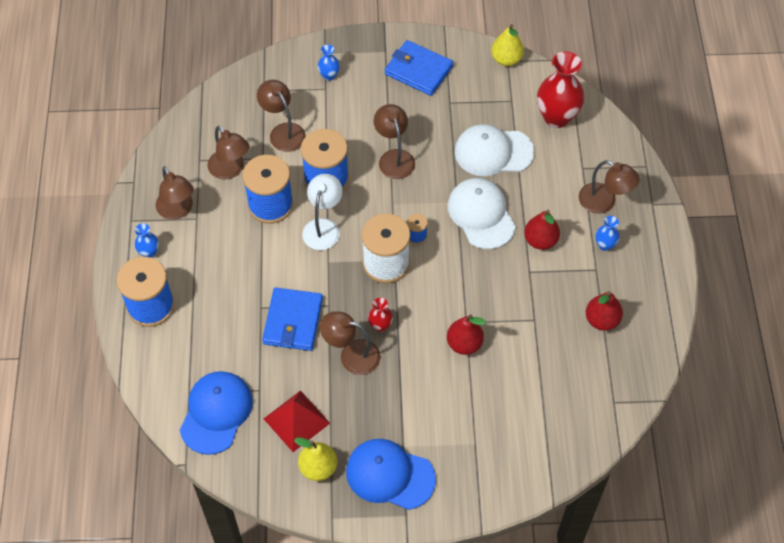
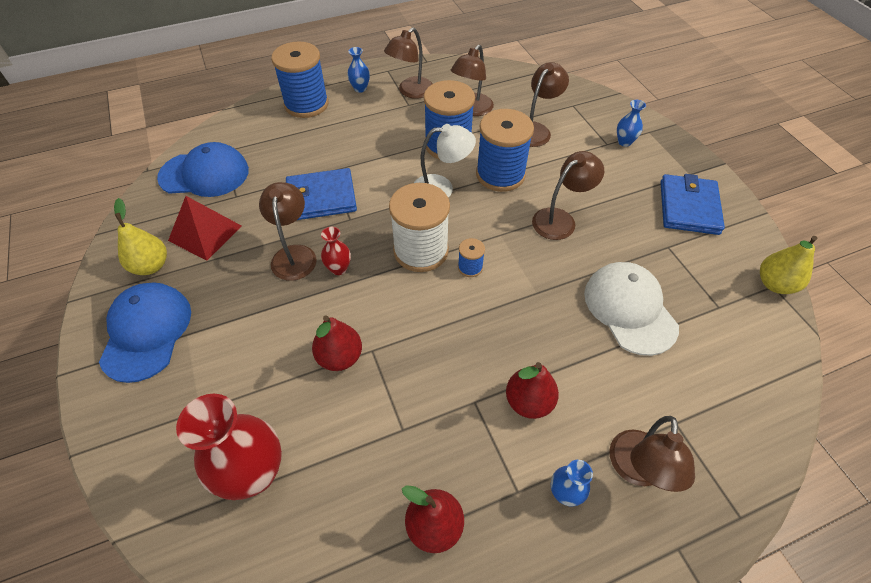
camera: 70 degrees right, 5 degrees down
(481, 214) = (532, 322): white cap -> none
(556, 117) = (733, 366): red vase -> red vase (254, 473)

